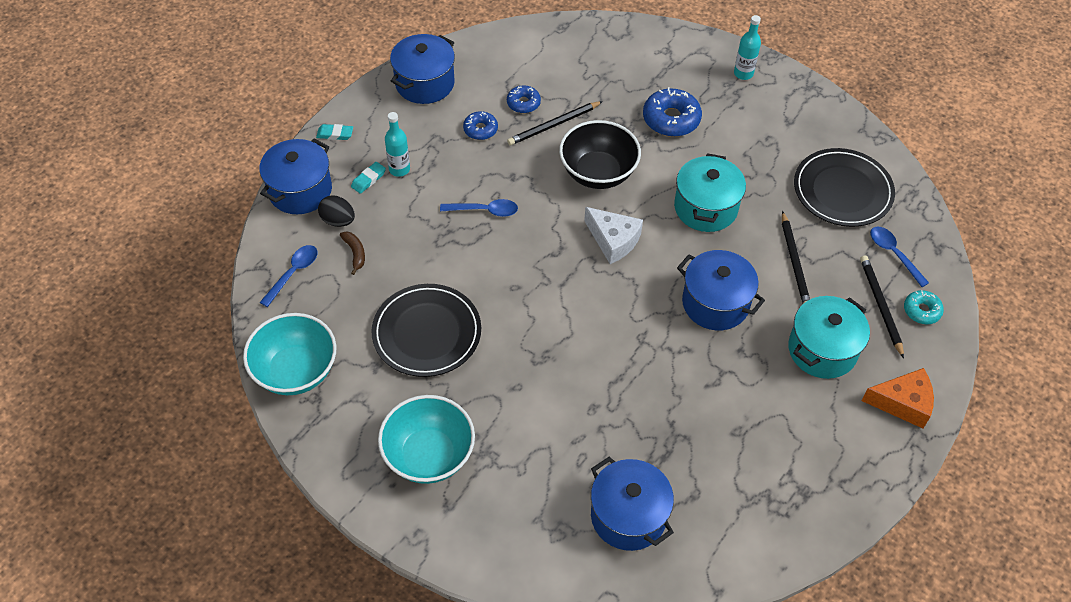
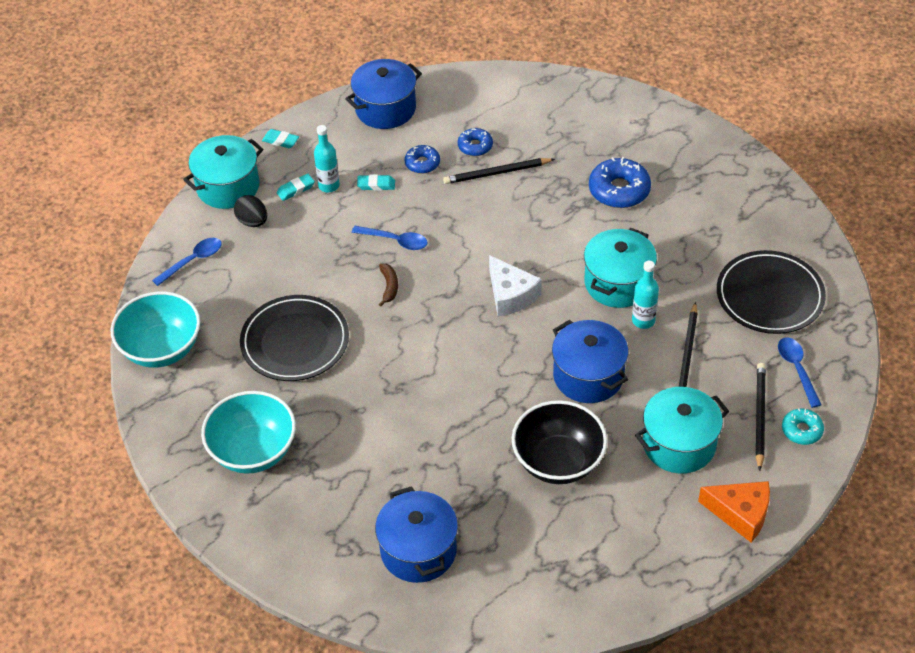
camera: 20 degrees right, 5 degrees down
(300, 190) = (228, 187): blue pot -> turquoise pot
(355, 253) = (257, 255): brown banana -> brown banana (389, 287)
(445, 159) = (376, 185): none -> turquoise eraser
(598, 173) = (522, 228): black bowl -> black bowl (558, 462)
(743, 73) = (715, 159): turquoise bottle -> turquoise bottle (643, 321)

